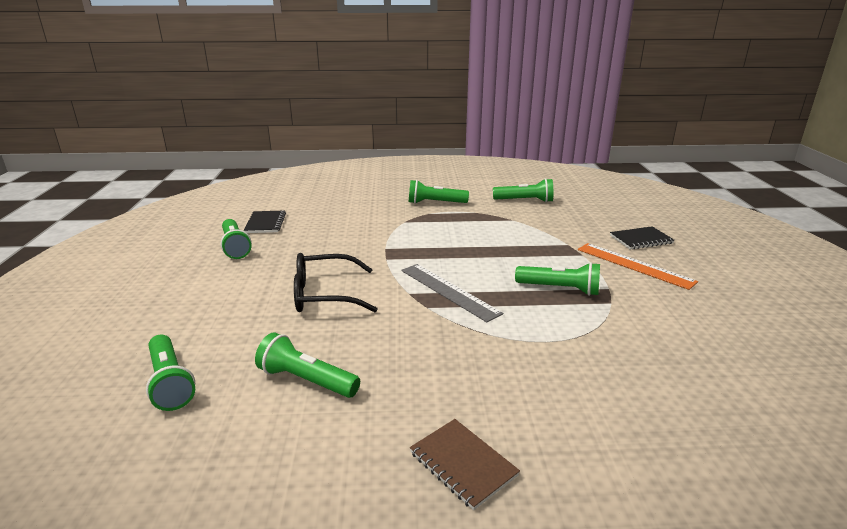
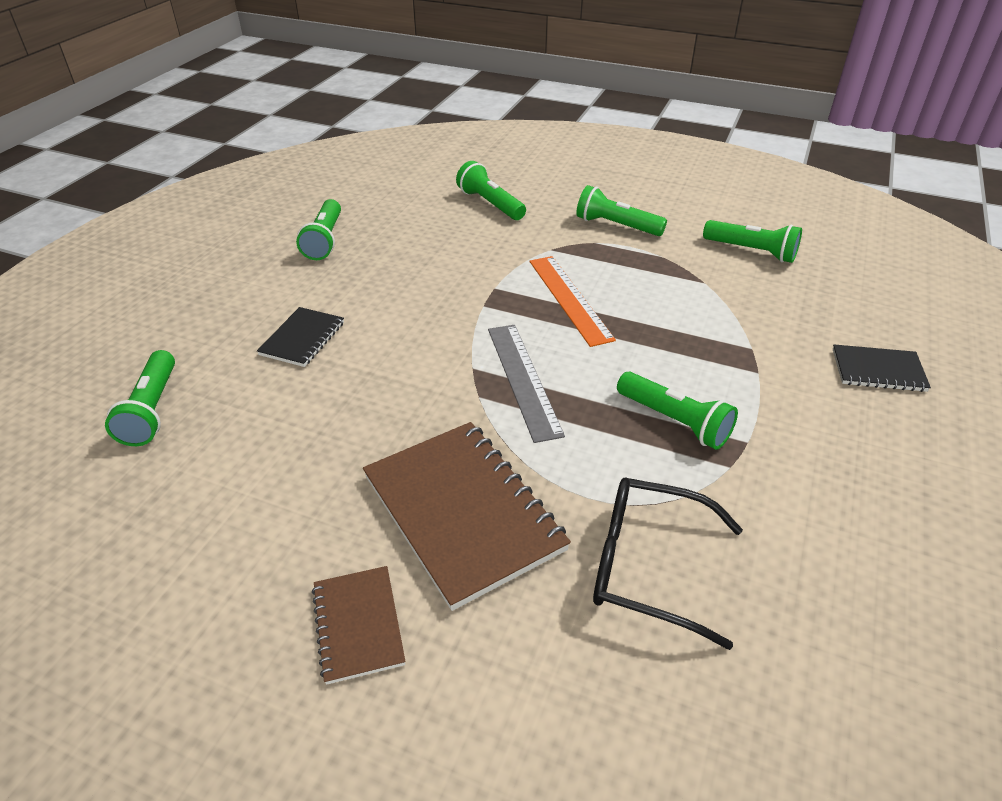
camera: 25 degrees right, 15 degrees up
(265, 223) = (380, 211): black notebook -> black notebook (302, 339)
(306, 380) = (277, 454): green flashlight -> green flashlight (490, 204)
(324, 295) = (374, 340): black glasses -> black glasses (647, 566)
(475, 373) = (462, 513): none -> brown notebook
(634, 265) = (823, 414): orange ruler -> orange ruler (569, 299)

